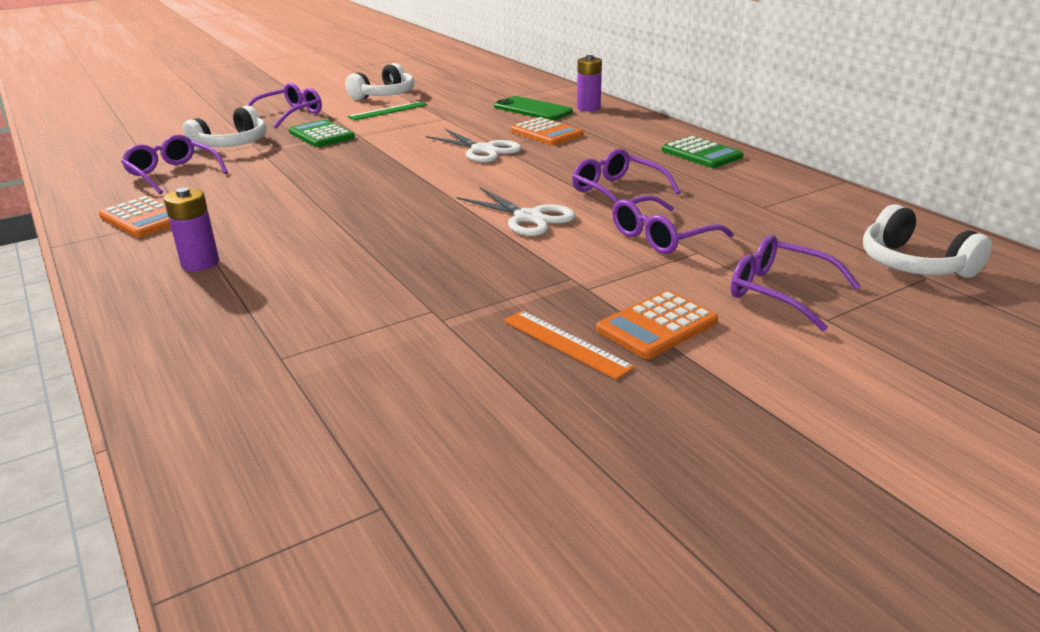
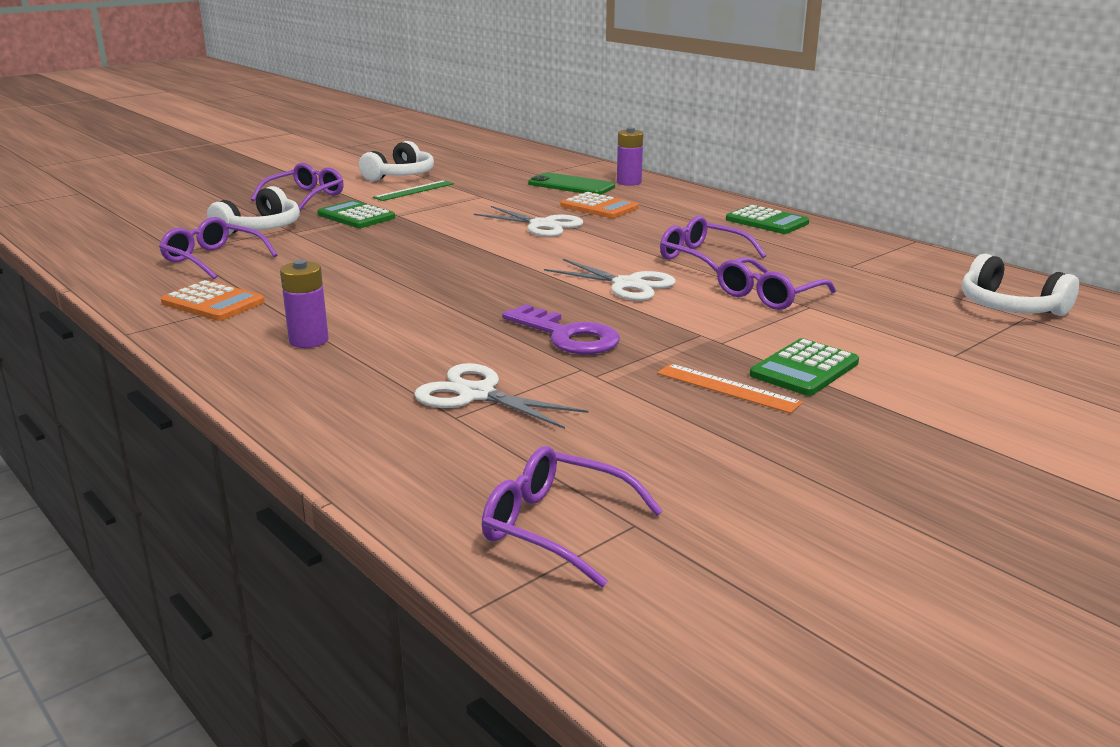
camera: 10 degrees left, 5 degrees down
(316, 333) = (476, 394): none -> white scissors
(439, 272) = (567, 336): none -> purple key
(657, 326) = (804, 369): orange calculator -> green calculator
(779, 292) = (901, 336): purple glasses -> purple glasses (555, 527)

